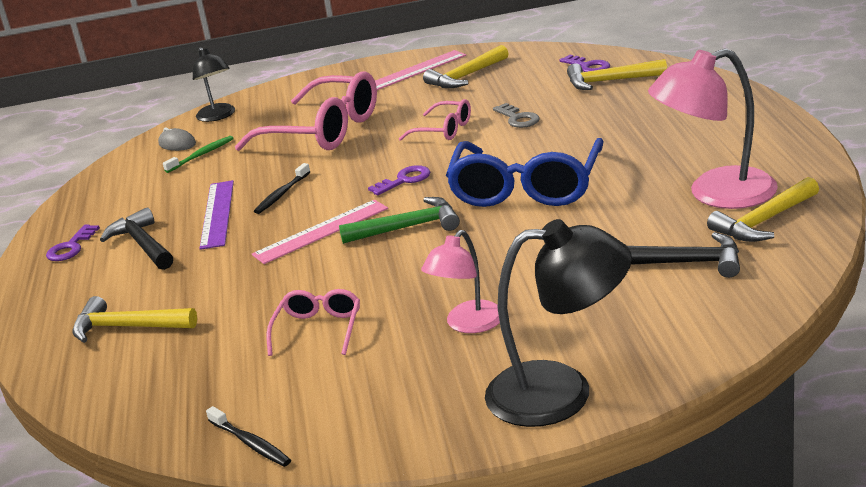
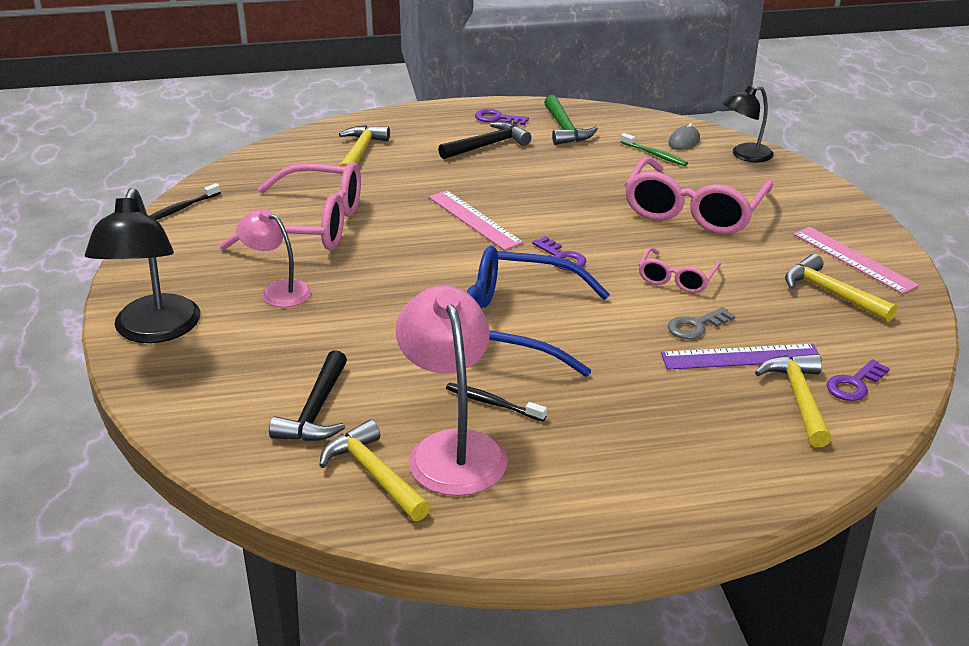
camera: 85 degrees right, 5 degrees up
(217, 214) = (529, 171): purple ruler -> purple ruler (740, 357)
(282, 194) = (556, 198): black toothbrush -> black toothbrush (492, 403)
(318, 329) = (311, 226): pink glasses -> pink glasses, size x1.97
(407, 227) = (461, 261): green hammer -> green hammer (564, 129)

